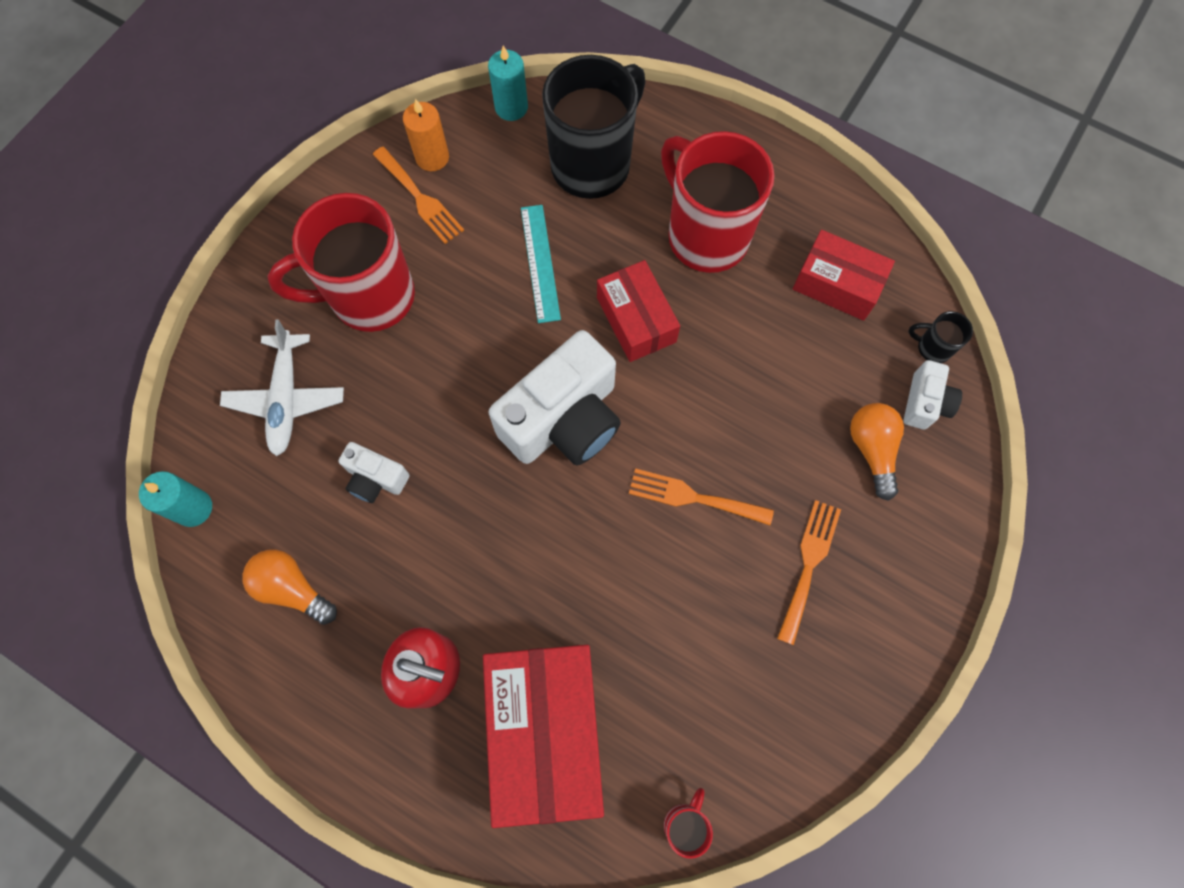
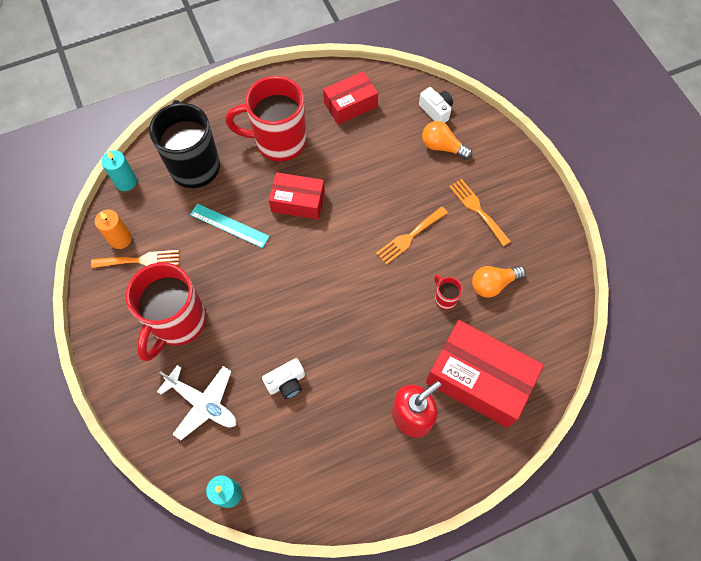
camera: 55 degrees left, 5 degrees down
(293, 588) = (316, 464): orange light bulb -> orange light bulb (493, 284)
(564, 419) = (325, 269): white camera -> none
(684, 823) = (562, 343): red mug -> red mug (445, 298)
(932, 347) = (412, 89): black mug -> none

